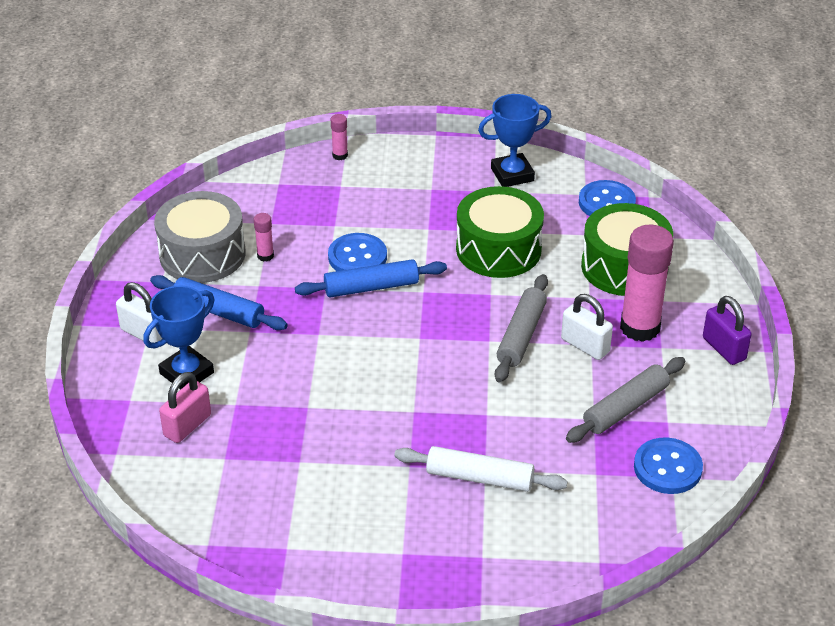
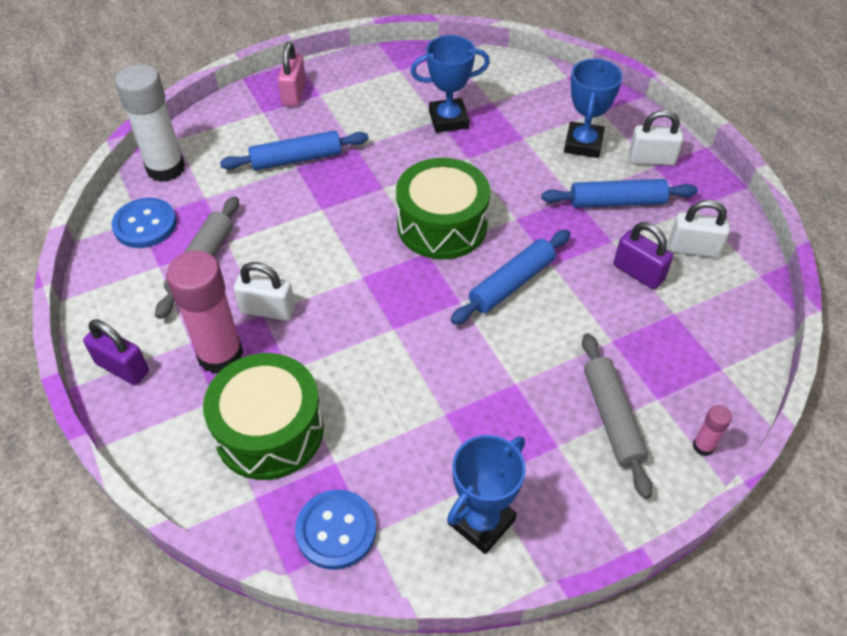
camera: 150 degrees right, 10 degrees up
(187, 425) = (540, 110): pink padlock -> pink padlock (294, 93)
(202, 254) = (693, 248): grey drum -> white padlock
(265, 256) = (638, 273): pink glue stick -> purple padlock
(289, 456) = (448, 120): none -> blue trophy
(357, 257) = (554, 311): blue button -> none
(479, 478) = (296, 159): white rolling pin -> blue rolling pin
(498, 249) = (421, 389): green drum -> green drum (442, 225)
(521, 335) = (335, 294): grey rolling pin -> grey rolling pin (612, 418)
(624, 525) = (166, 168): none -> white glue stick

